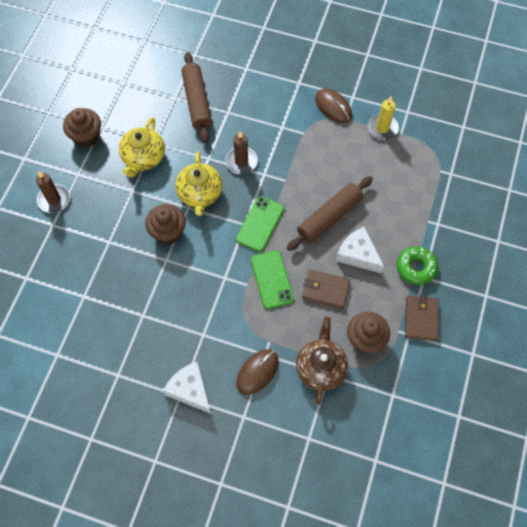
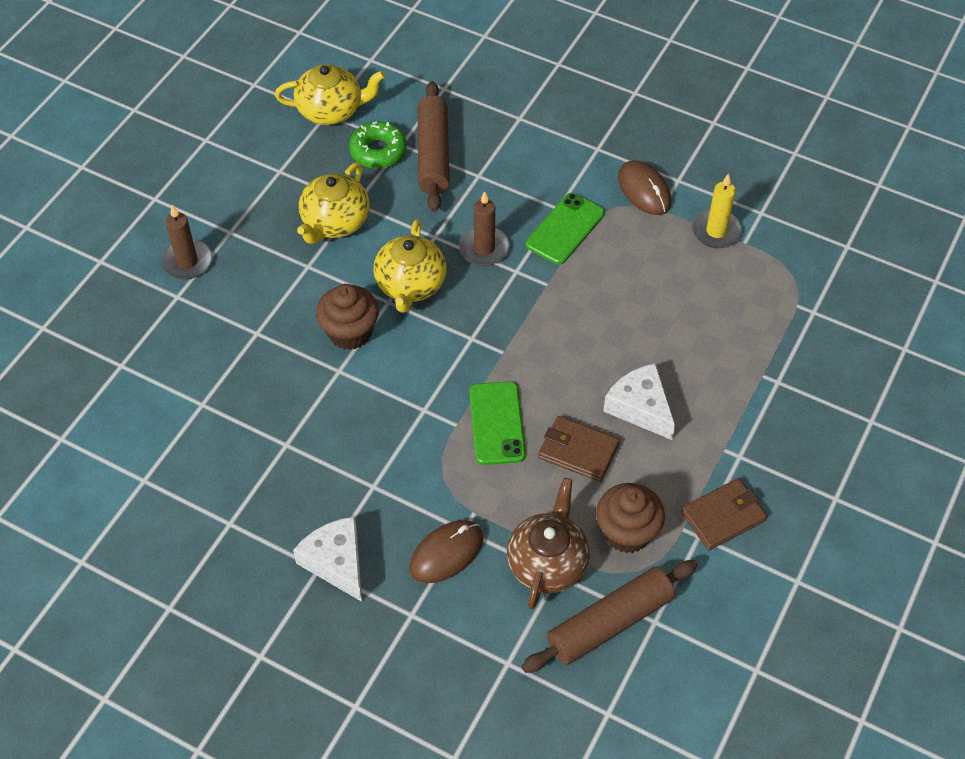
camera: 10 degrees right, 10 degrees down
(86, 137) = (255, 181): brown cupcake -> none
(126, 80) = (331, 110): none -> yellow teapot
(260, 224) = (494, 341): green phone -> green phone (565, 229)
(329, 217) = (606, 347): brown rolling pin -> brown rolling pin (609, 623)
(416, 268) = (729, 440): green donut -> green donut (378, 151)
(421, 319) = (723, 516): brown wallet -> brown wallet turned 45 degrees clockwise

